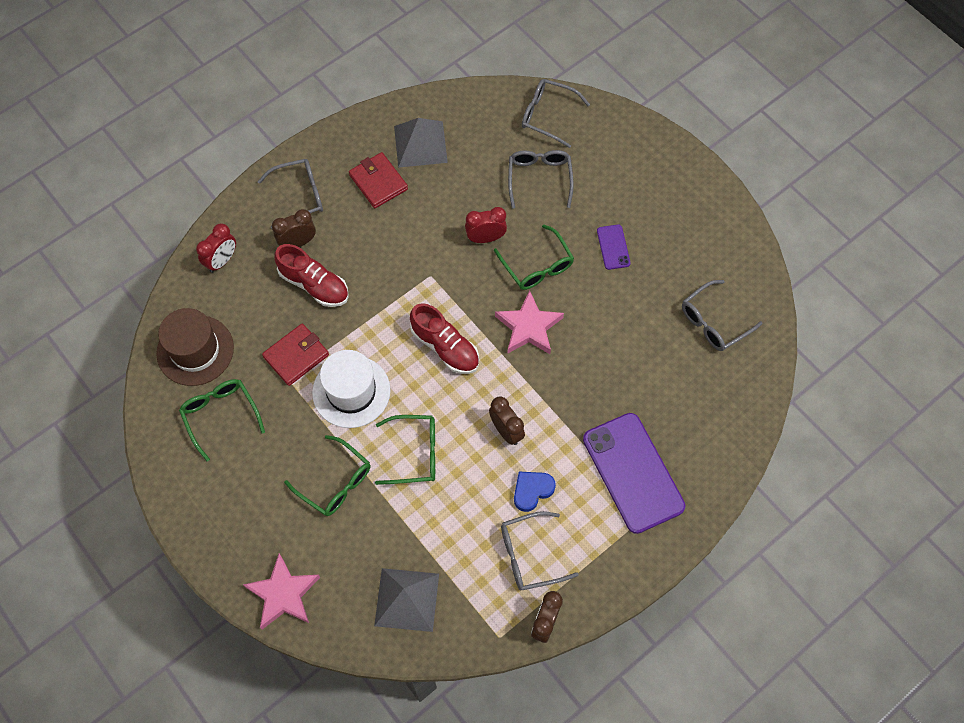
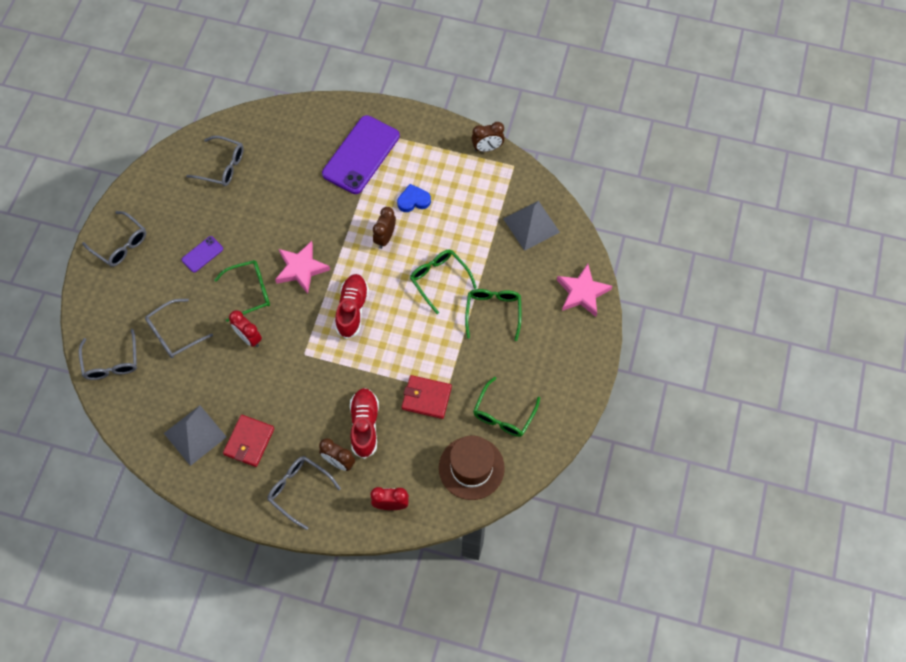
camera: 125 degrees left, 0 degrees up
(351, 391) = (426, 345): white hat -> none
(529, 555) = (454, 179): grey glasses -> grey glasses (120, 244)
(532, 490) = (413, 200): blue heart -> blue heart turned 150 degrees clockwise
(537, 266) = (249, 292): green glasses -> green glasses turned 45 degrees clockwise

